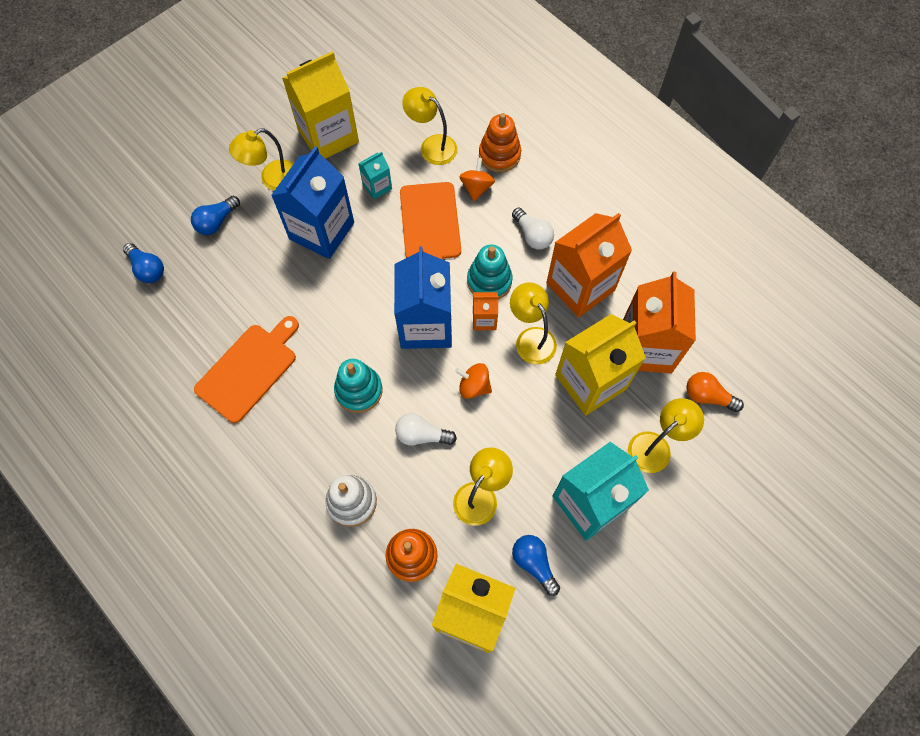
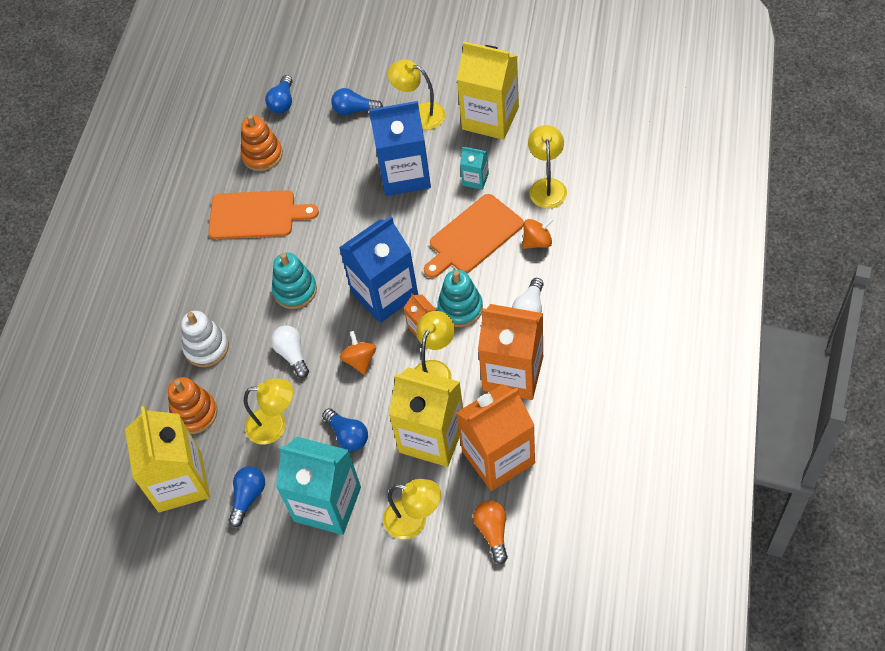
camera: 60 degrees right, 10 degrees down
(499, 155) = (584, 235): orange stacking toy -> orange stacking toy (262, 155)
(538, 443) = (348, 435): none -> blue light bulb

